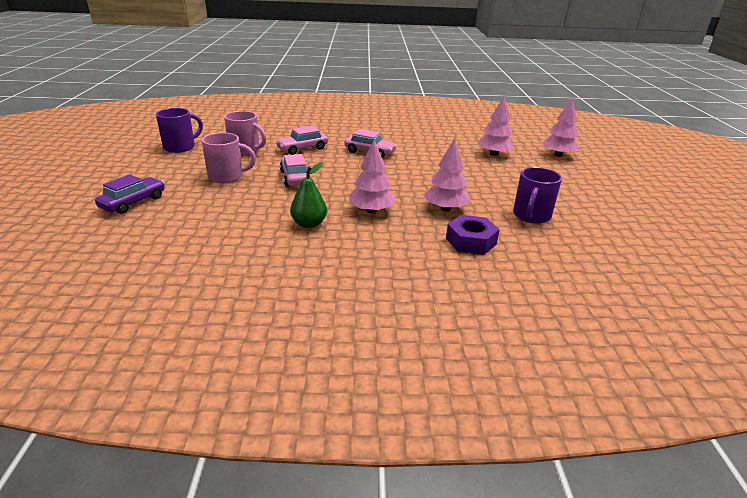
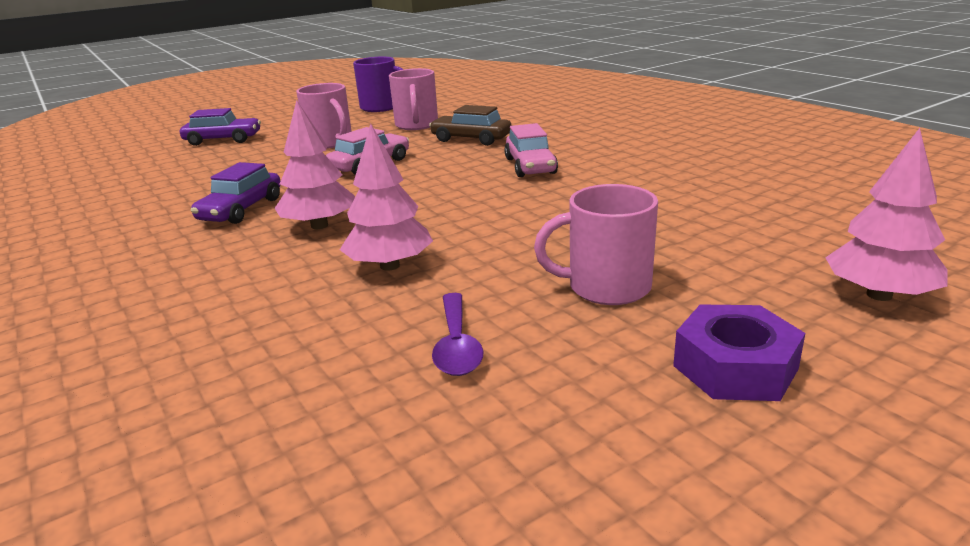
camera: 60 degrees right, 5 degrees down
(302, 149) = (471, 139): pink car -> brown car
(309, 224) = (241, 210): green pear -> purple car
(471, 241) = (281, 317): purple nut -> purple nut (735, 367)
(493, 154) = (719, 236): pink tree -> none
(513, 182) = (606, 287): none -> pink mug
(531, 216) = (457, 345): purple mug -> purple spoon

